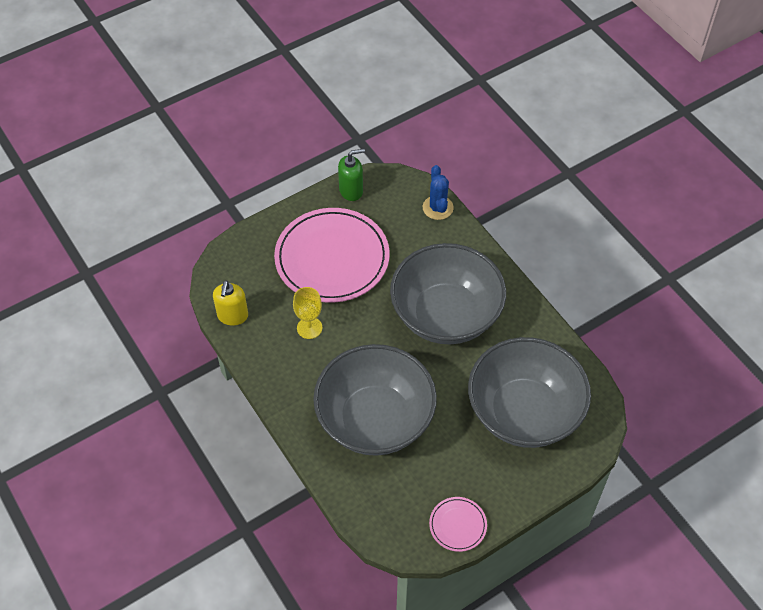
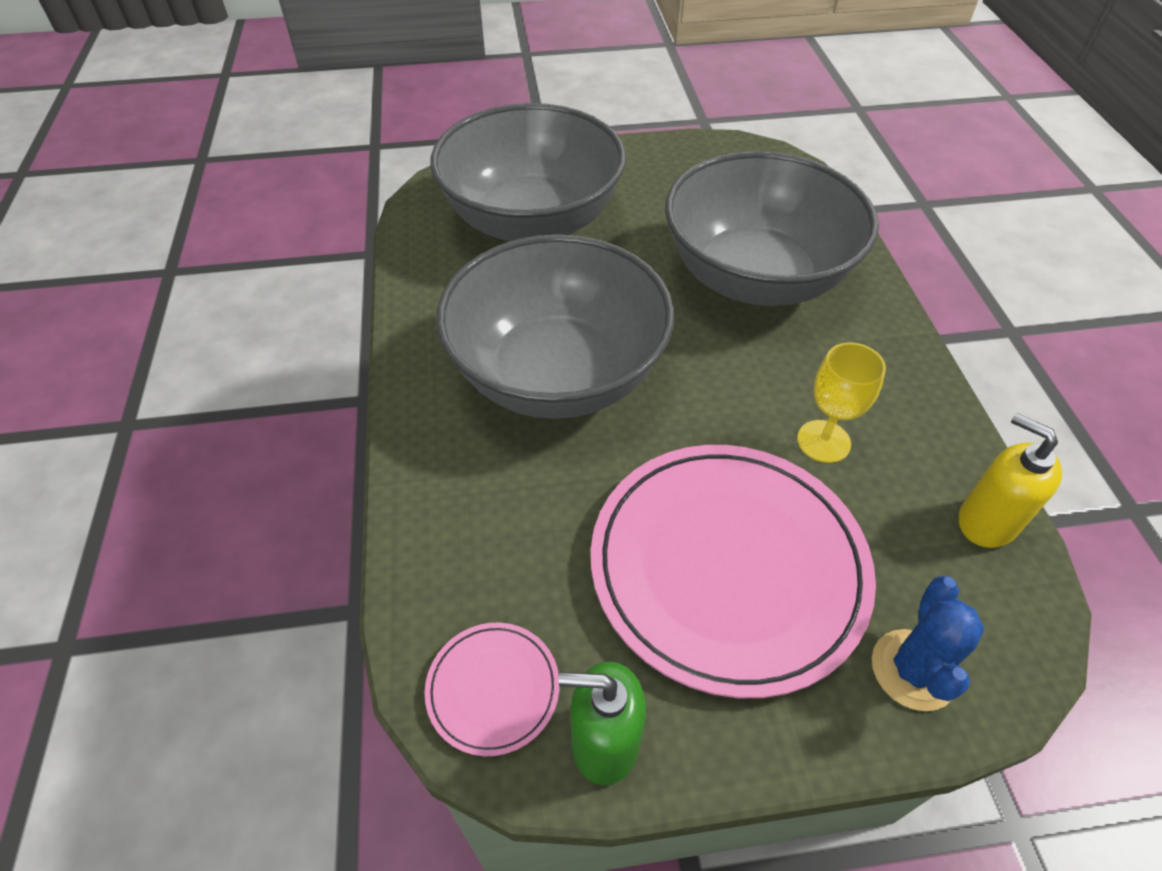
camera: 155 degrees left, 5 degrees down
(232, 316) = (986, 522): yellow soap dispenser -> yellow soap dispenser turned 75 degrees counterclockwise
(437, 208) = (425, 594): blue cactus -> blue cactus (913, 670)
(458, 525) = (696, 153): pink plate -> pink plate (493, 689)

